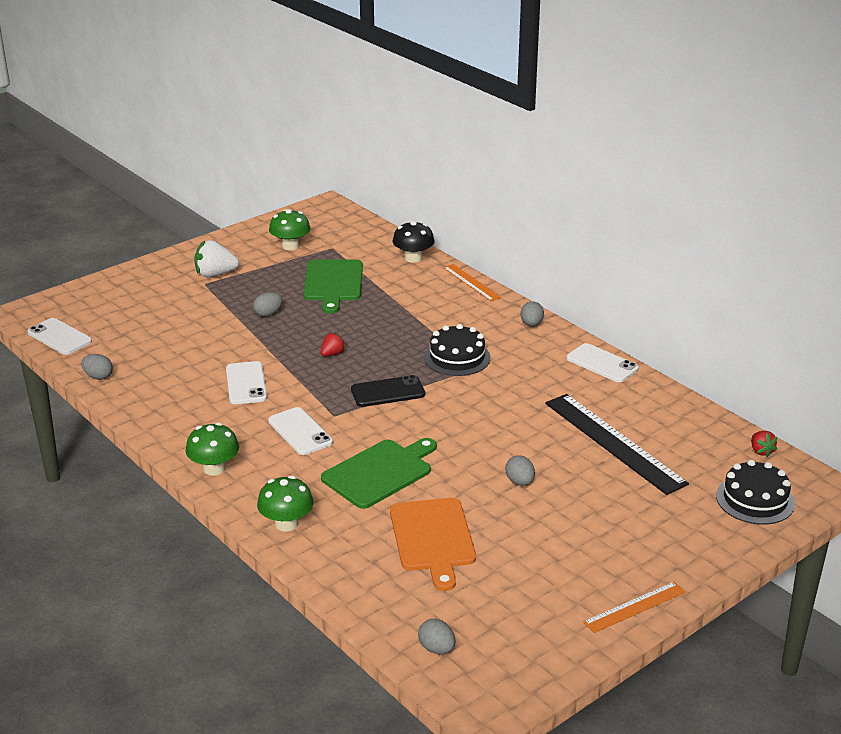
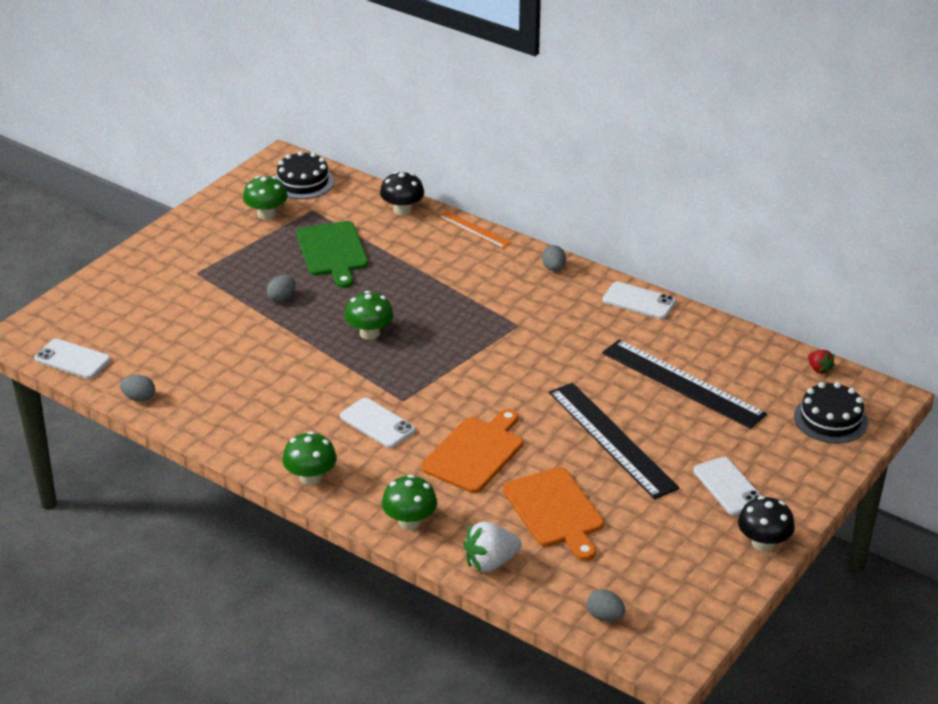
camera: 15 degrees left, 5 degrees up
(215, 274) = (203, 260): white strawberry -> white strawberry (490, 562)
(246, 383) = (297, 380): white phone -> white phone (728, 486)
(332, 354) = (369, 333): red strawberry -> green mushroom
(380, 472) = (475, 453): green cutting board -> orange cutting board
(388, 392) = (444, 366): black phone -> none
(457, 357) = (496, 317): black cake -> black cake (303, 182)
(520, 482) = (611, 439): grey egg -> black ruler
(635, 607) = (763, 543): orange ruler -> black mushroom

